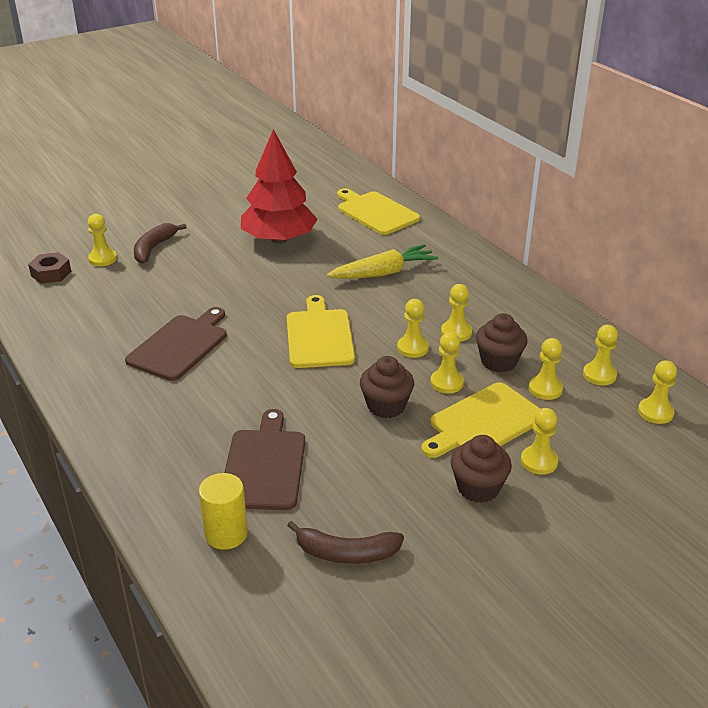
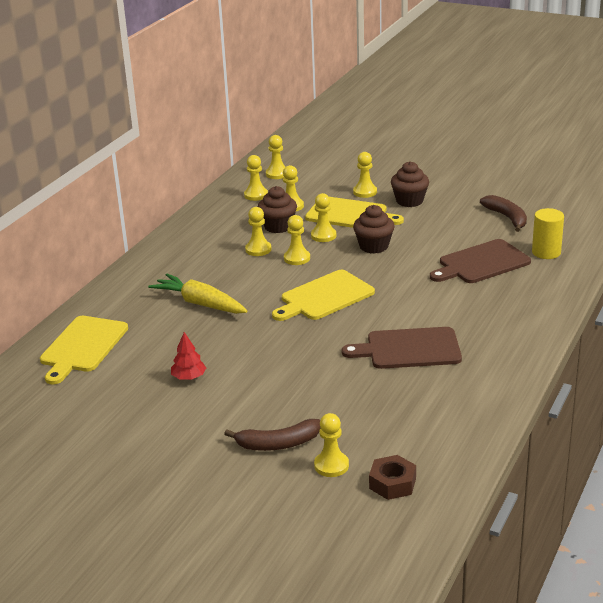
camera: 120 degrees left, 5 degrees down
(279, 239) = (189, 377): red tree -> red tree, size x0.40

